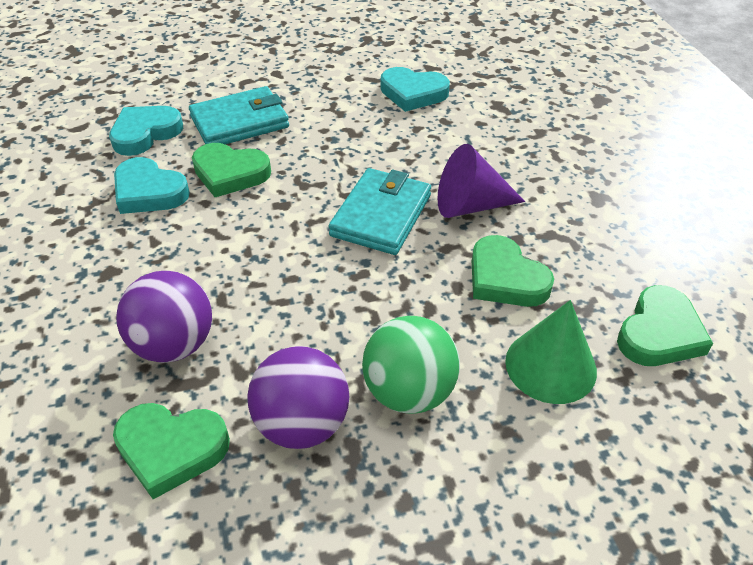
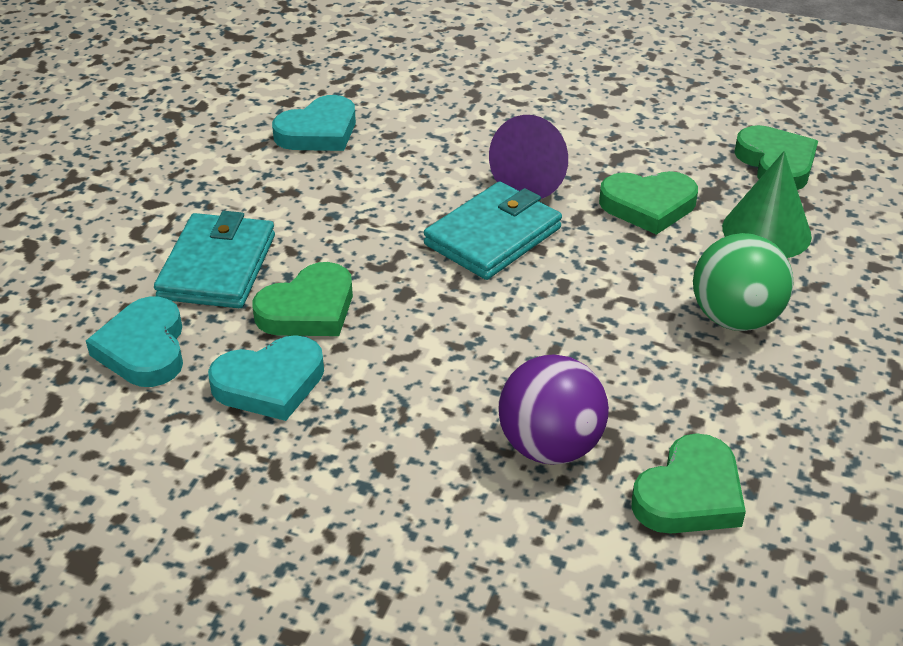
camera: 55 degrees left, 5 degrees down
(302, 424) = (723, 396): purple ball -> none
(381, 215) = (493, 236): turquoise wallet -> turquoise wallet turned 75 degrees clockwise

